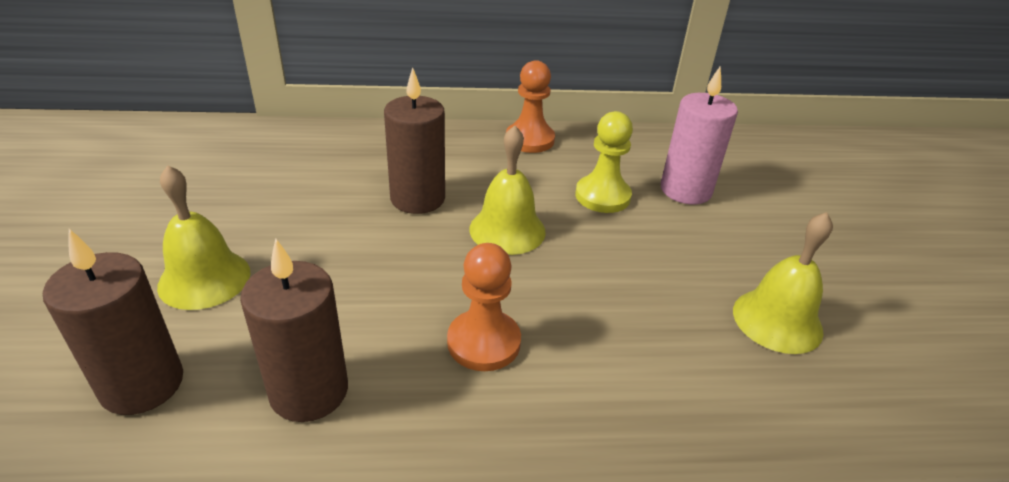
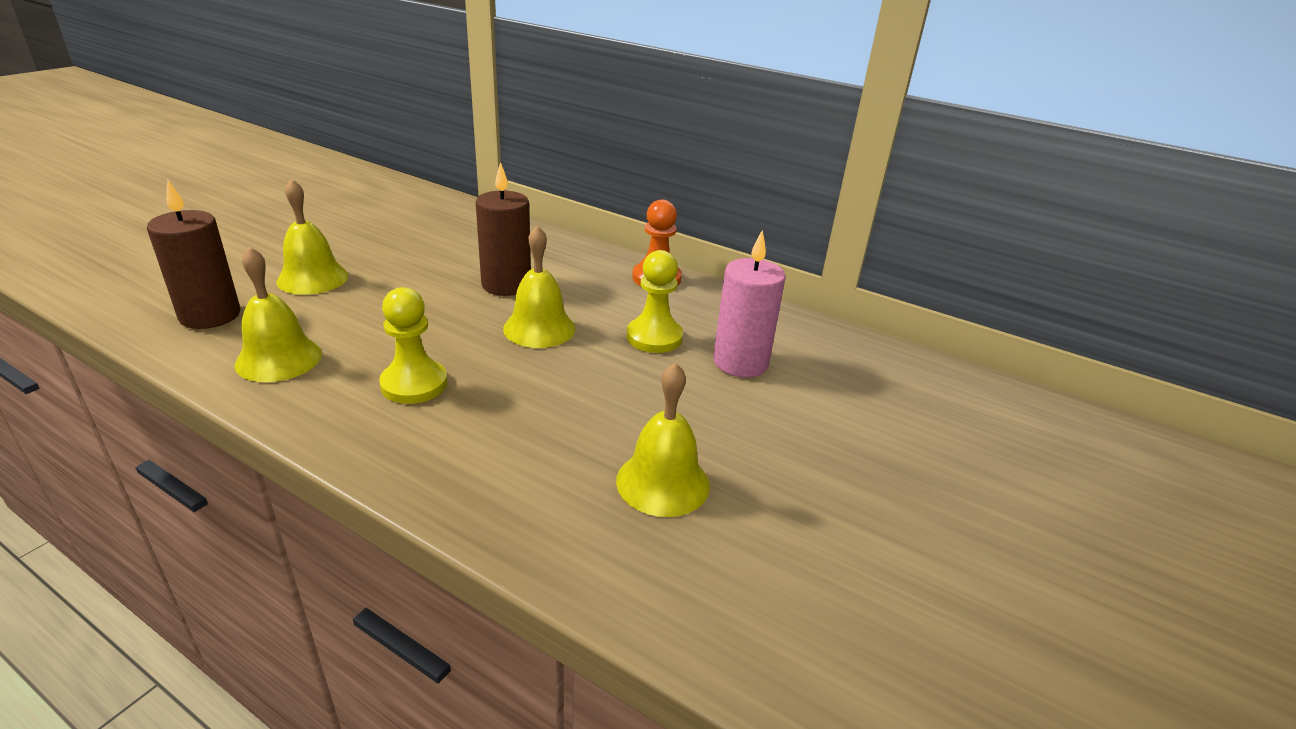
camera: 35 degrees right, 5 degrees down
(309, 391) = (279, 359): brown candle -> yellow bell
(483, 342) = (414, 384): orange pawn -> yellow pawn

